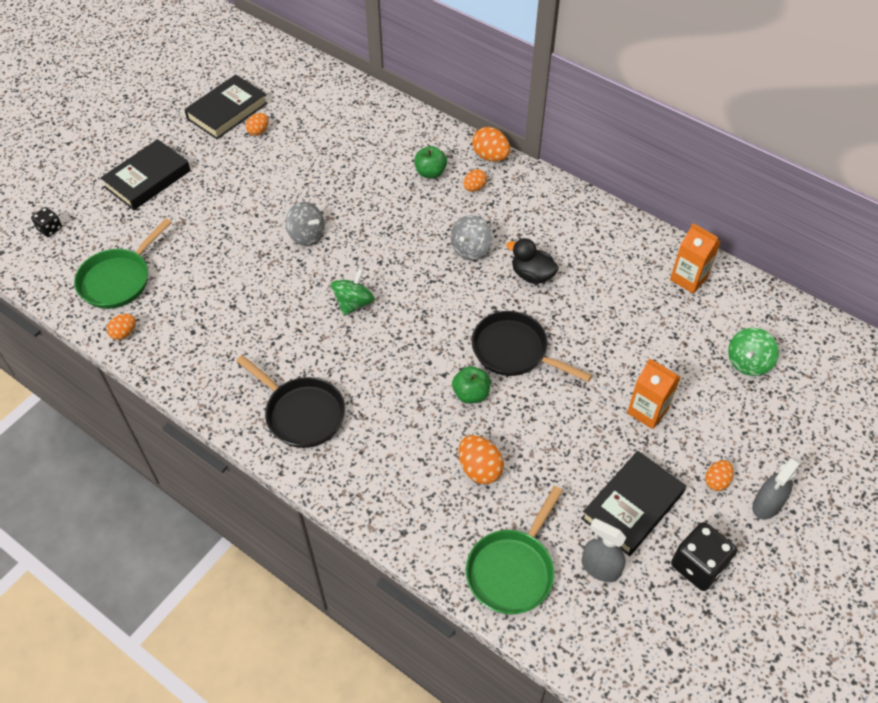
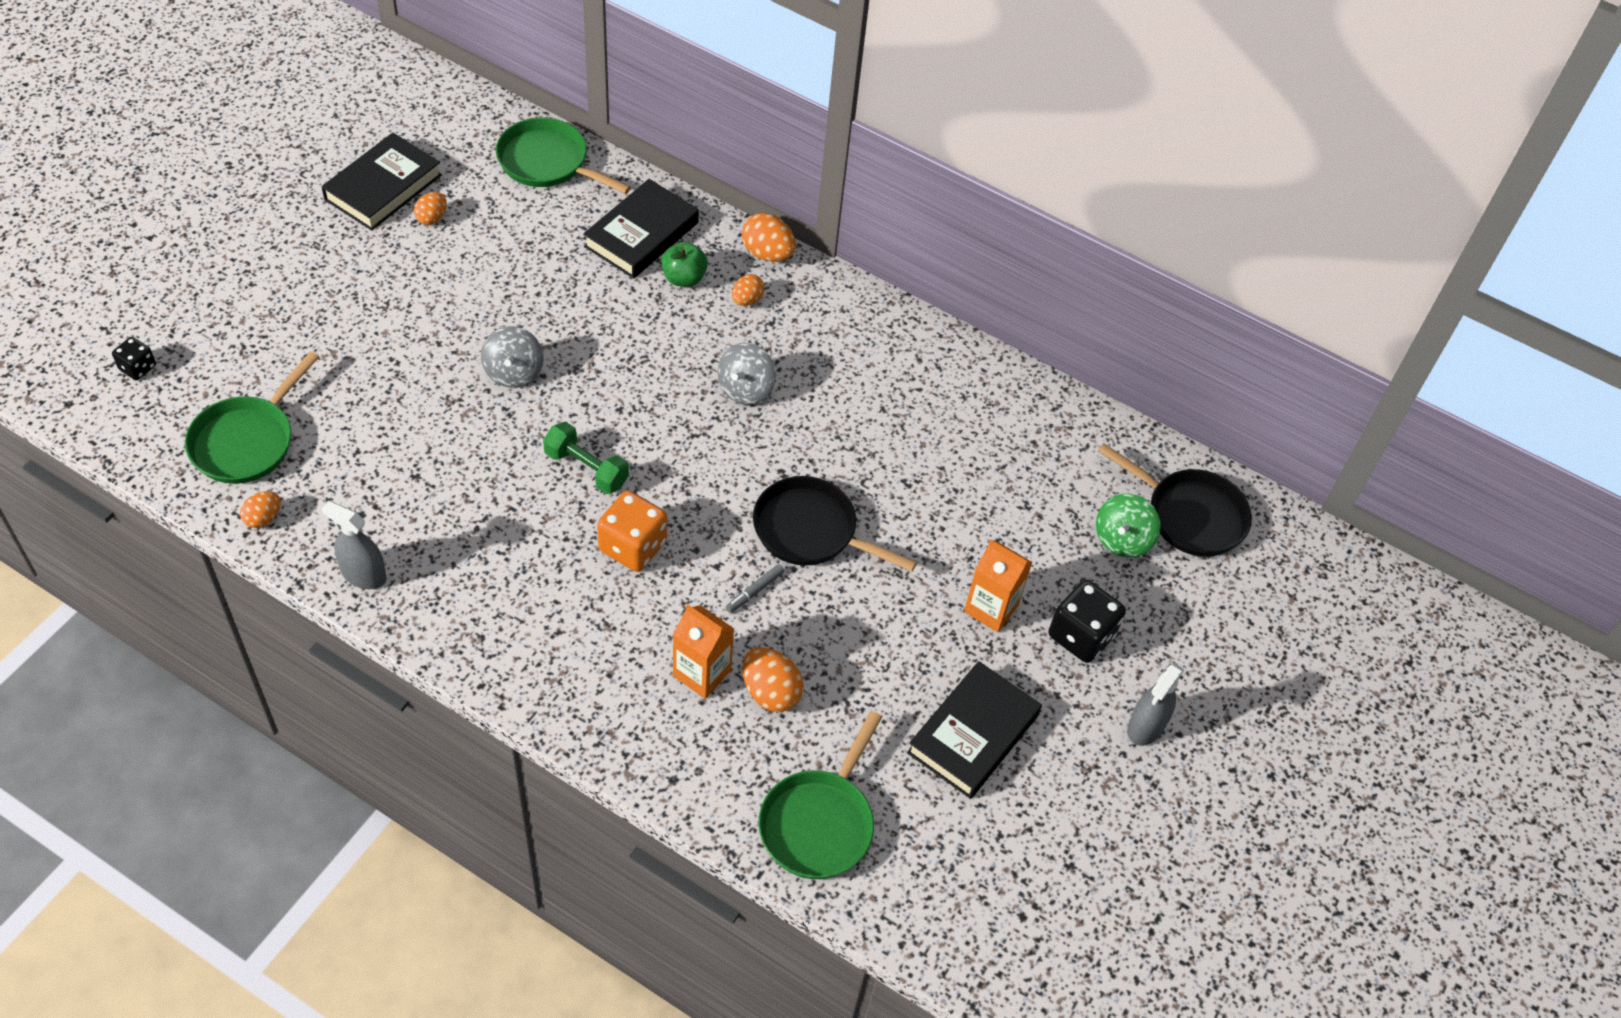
camera: 10 degrees left, 0 degrees up
(147, 179) = (275, 291): black book -> black book (641, 234)
(301, 413) = (524, 624): black pan -> black pan (1189, 515)
(307, 235) = (514, 372): grey spinning top -> grey spinning top turned 60 degrees clockwise
(341, 95) = (548, 163): none -> green pan
(353, 303) = (586, 468): green spinning top -> green dumbbell
(383, 359) = (633, 546): none -> orange dice
(471, 394) = (754, 591): green apple -> grey marker
(532, 275) = (831, 424): black duck -> none
(600, 568) = (933, 815): grey spray bottle -> grey spray bottle (363, 574)
(688, 278) = (1043, 426): orange carton -> orange carton (702, 673)
(698, 565) = (1058, 807): black dice -> black dice (1081, 635)
(716, 481) = (1081, 698): orange egg -> none

